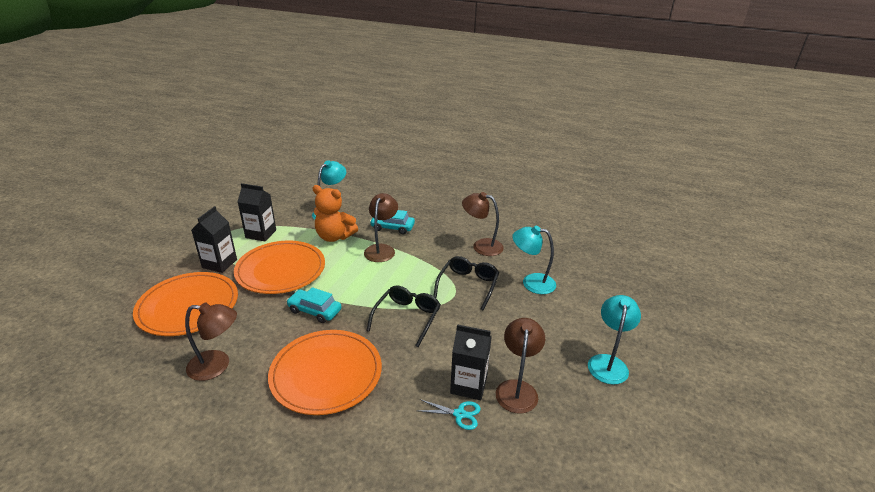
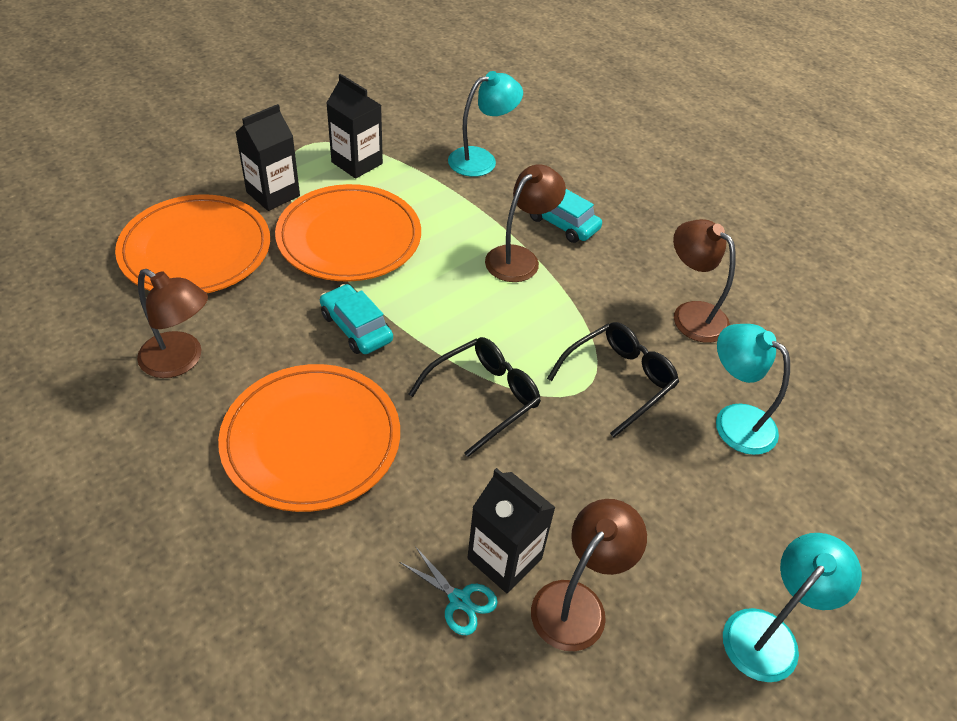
camera: 25 degrees right, 15 degrees up
(334, 237) = (460, 207): orange teddy bear -> none

